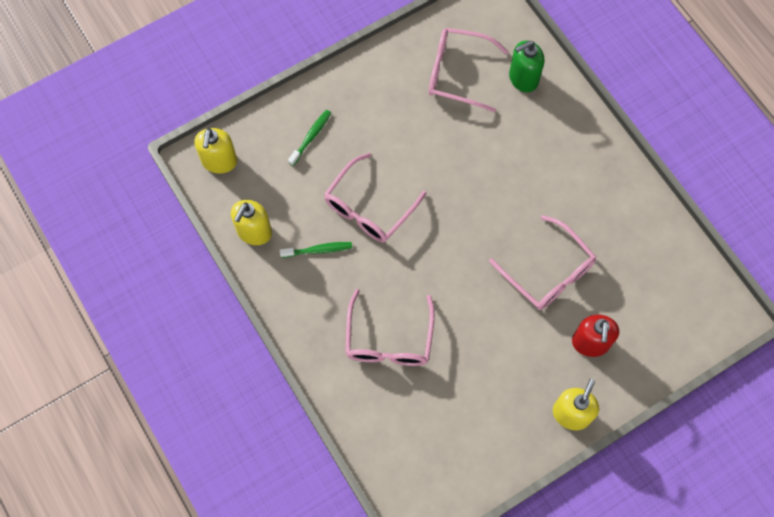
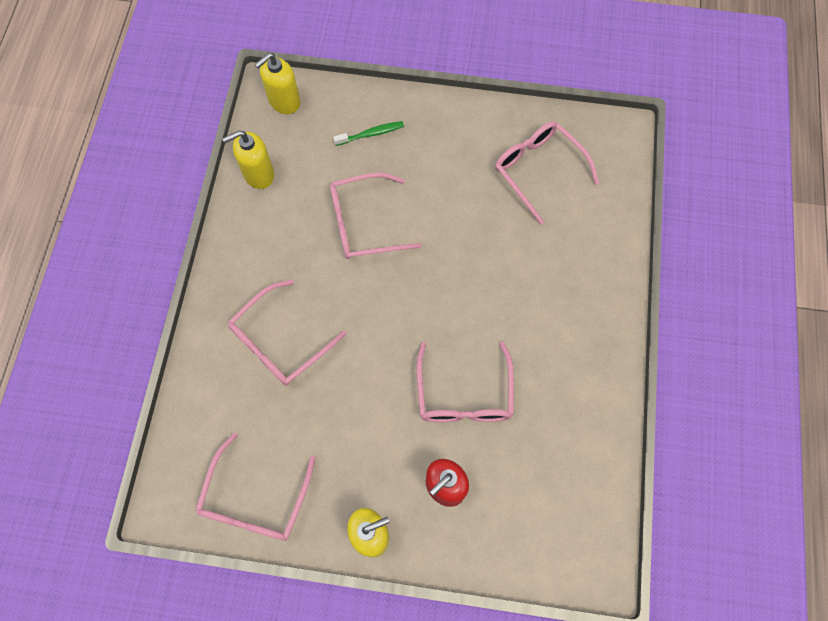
camera: 40 degrees right, 0 degrees up
(318, 250) = (293, 226): green toothbrush -> none
(474, 457) = (256, 499): none -> pink glasses
(523, 78) = (592, 215): green soap dispenser -> none

